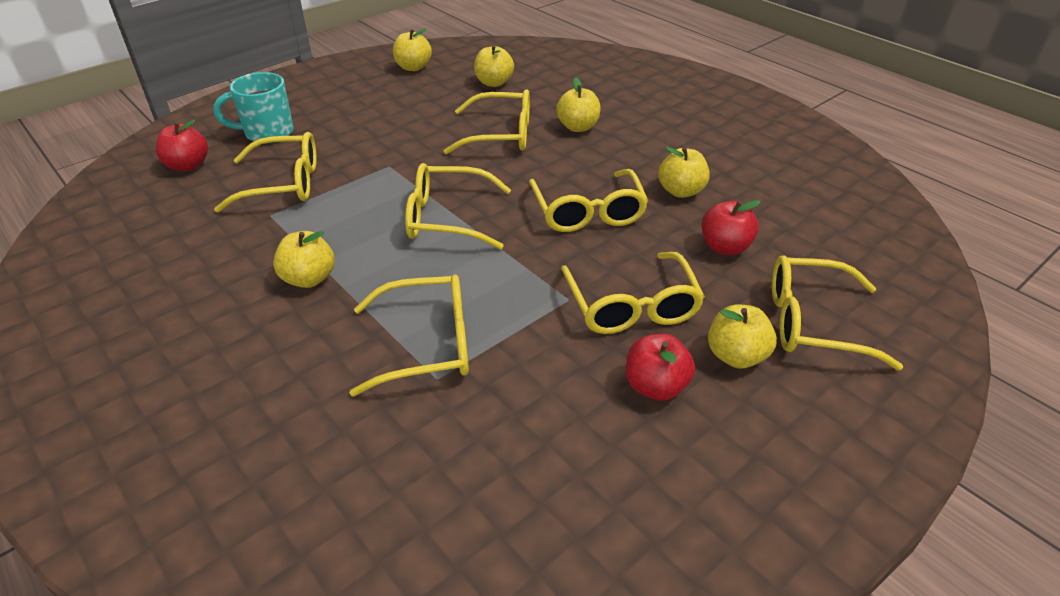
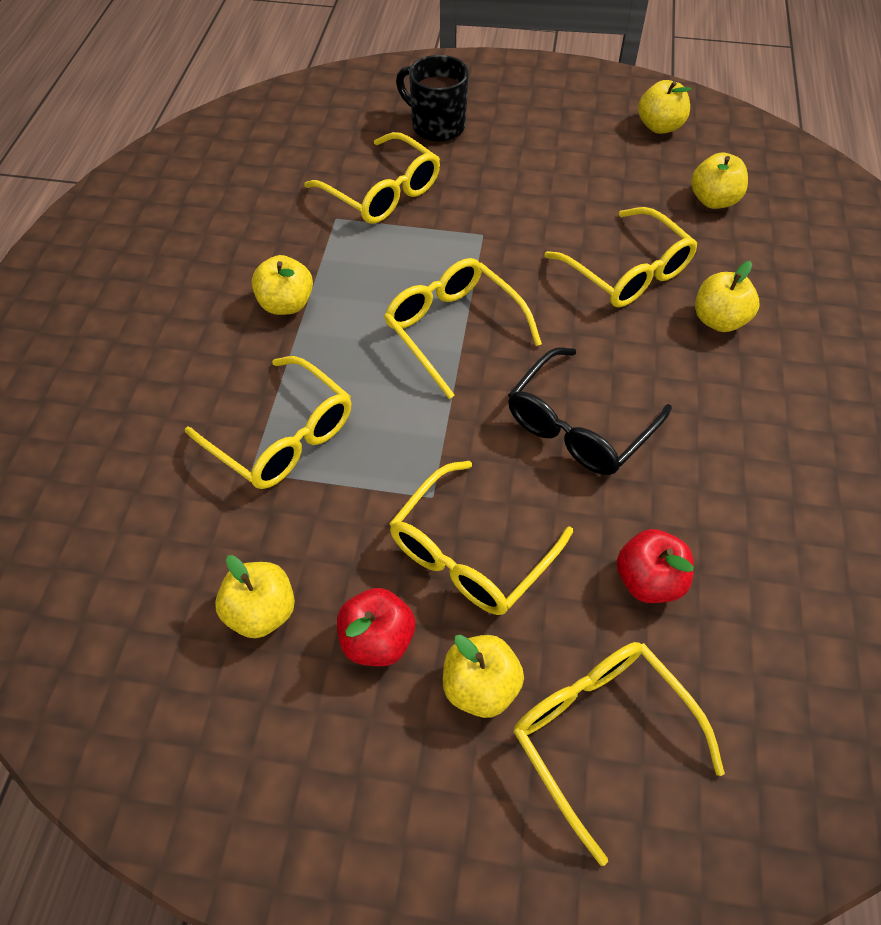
camera: 50 degrees right, 15 degrees up
(188, 165) = (342, 122): red apple -> none
(267, 133) = (436, 126): turquoise mug -> black mug
(588, 212) = (579, 425): yellow glasses -> black glasses
(681, 191) = (707, 482): yellow apple -> yellow apple (261, 612)

